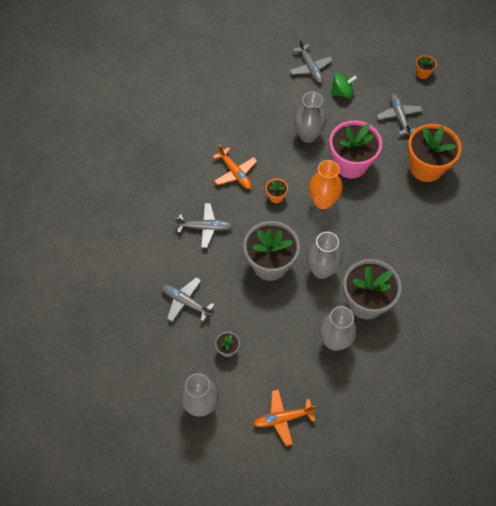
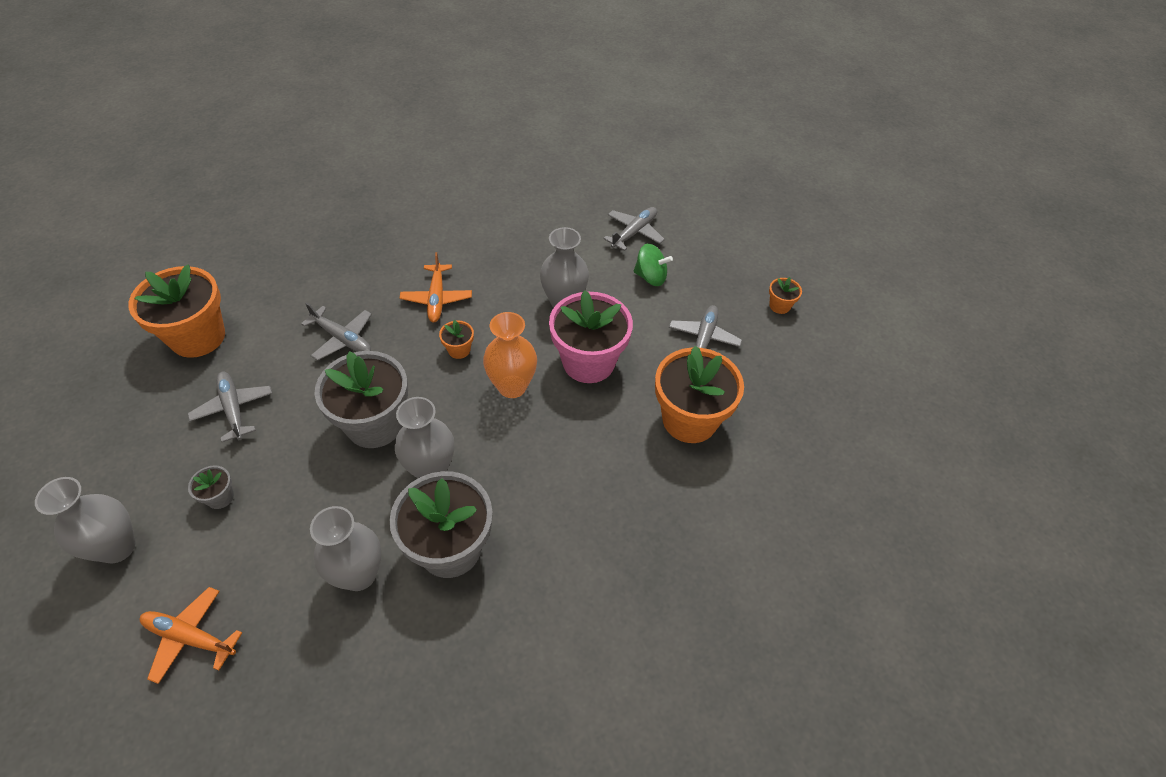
camera: 30 degrees right, 10 degrees down
(120, 275) = (198, 337): none -> orange flower pot
(310, 67) = (634, 233): grey plane -> grey plane turned 150 degrees counterclockwise

